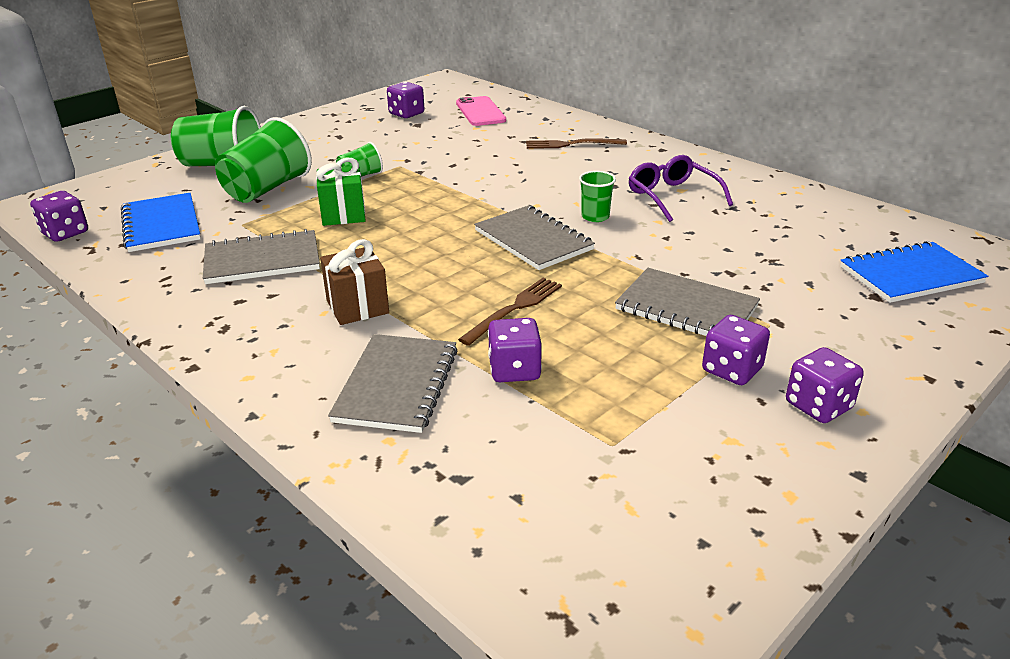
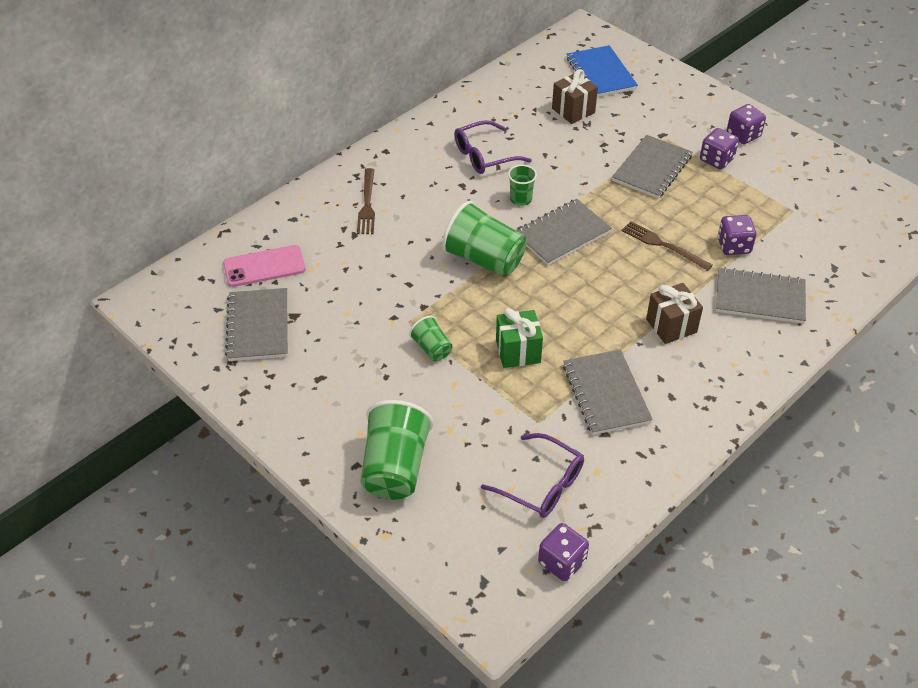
camera: 90 degrees left, 15 degrees up
(161, 225) = (542, 485): blue notebook -> purple glasses
(267, 189) = (460, 417): green cup -> green cup (484, 259)
(406, 114) = (258, 326): purple dice -> grey notebook
(799, 252) = (573, 110): none -> brown gift

